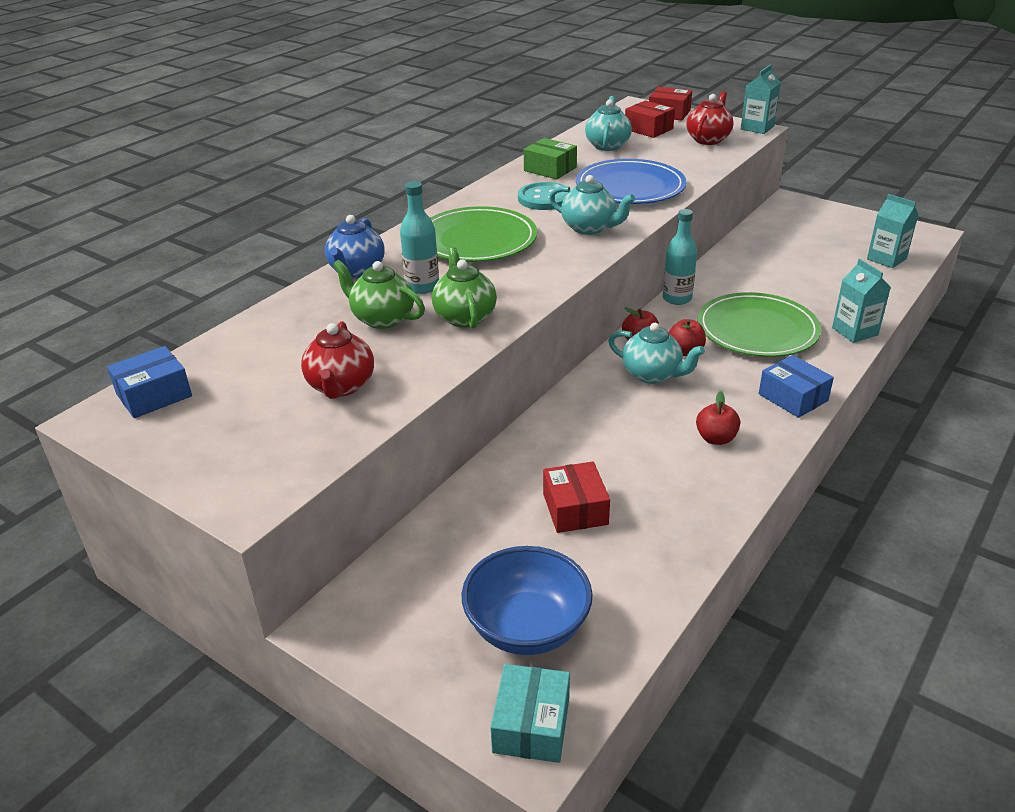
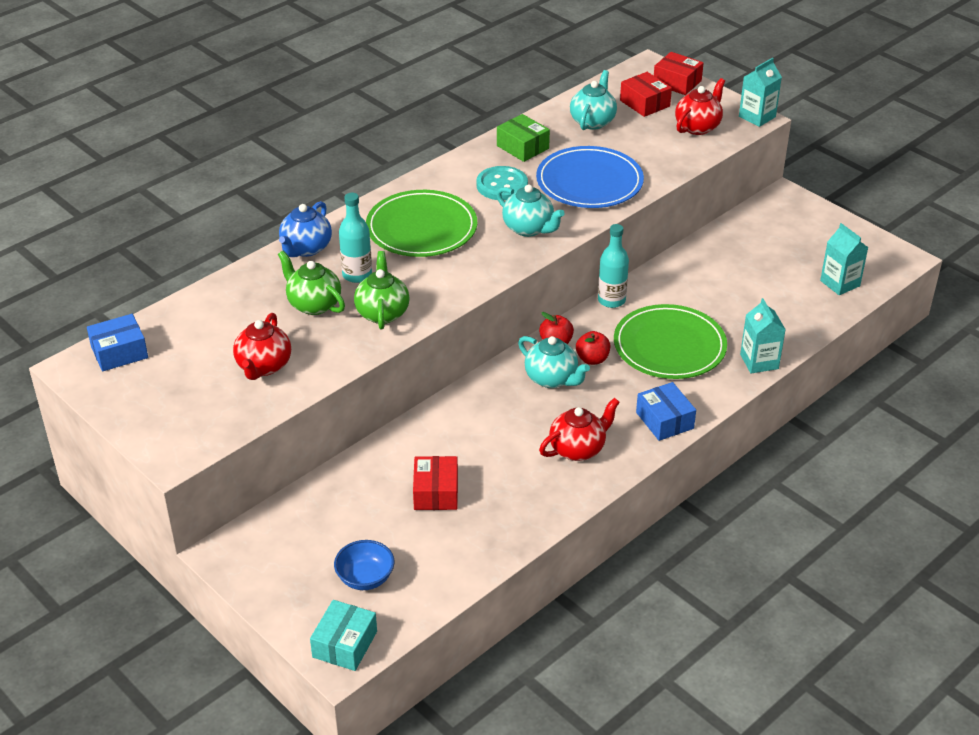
camera: 10 degrees right, 5 degrees up
(527, 627) = (365, 578): blue bowl -> blue bowl, size x0.63
(716, 438) = (578, 449): red apple -> red teapot

